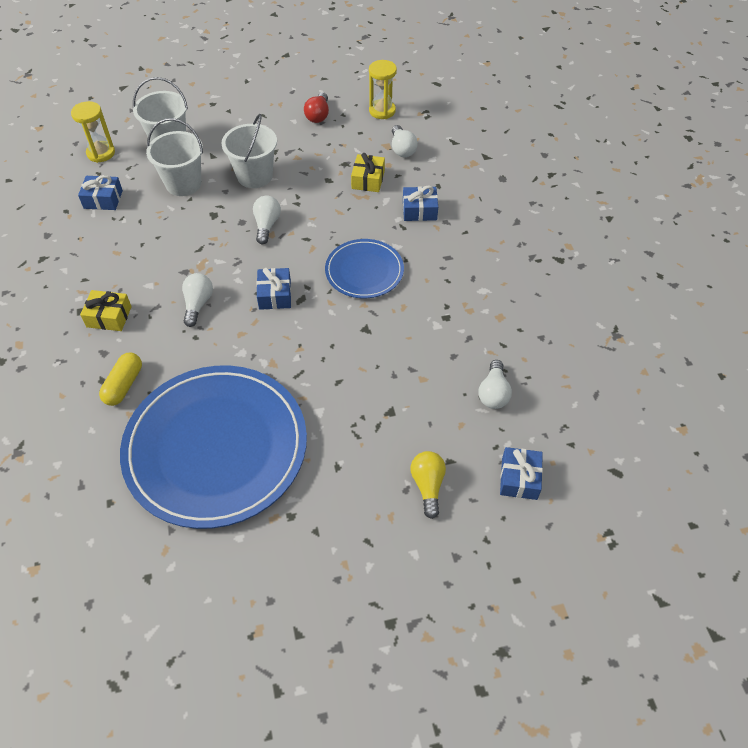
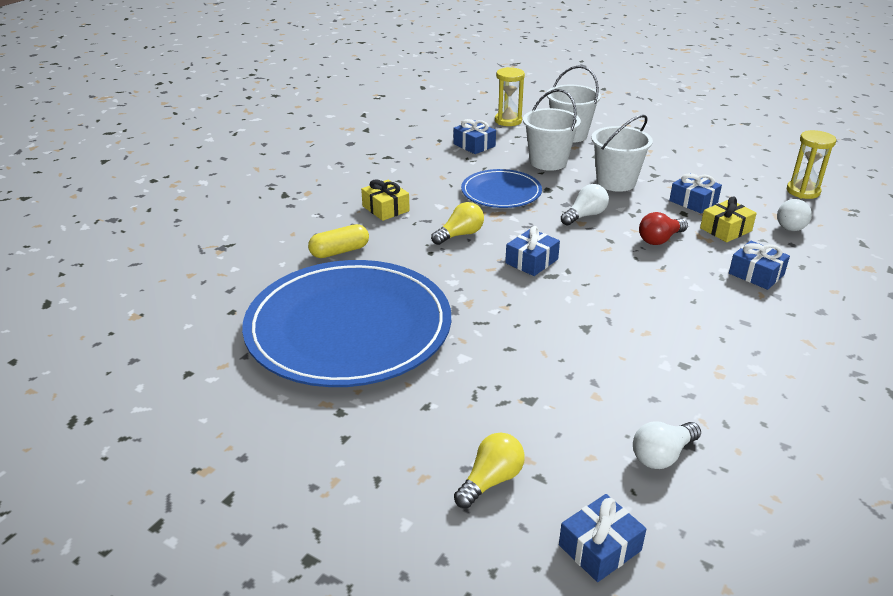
camera: 45 degrees right, 20 degrees down
(198, 304) = (460, 235): white light bulb -> yellow light bulb
(318, 115) = (729, 169): red light bulb -> red light bulb (660, 239)
(324, 164) = (693, 201): none -> blue gift
(364, 271) = (638, 287): blue plate -> blue plate (501, 192)

